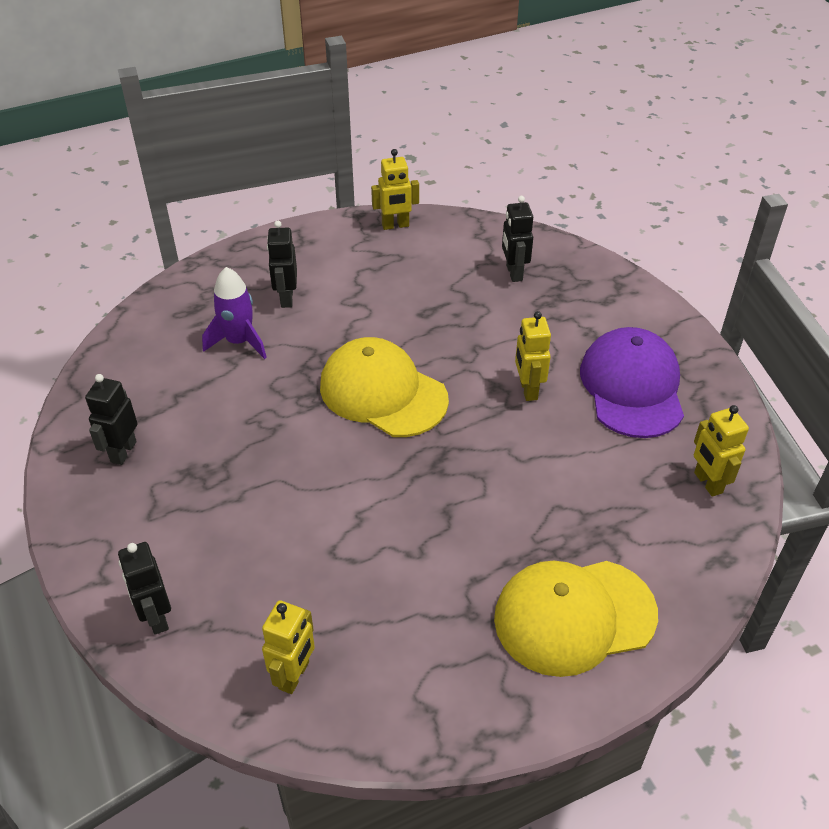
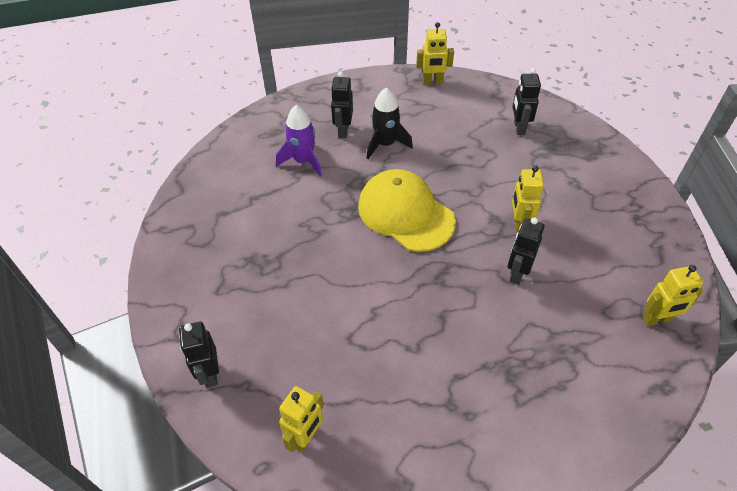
camera: 10 degrees right, 5 degrees up
(123, 452) = (206, 238): black robot -> black robot (517, 273)
(345, 310) = (385, 144): none -> black rocket
(574, 616) = (534, 419): yellow cap -> none
(632, 387) = (603, 230): purple cap -> none
(707, 483) = (657, 319): yellow robot -> yellow robot turned 90 degrees counterclockwise

